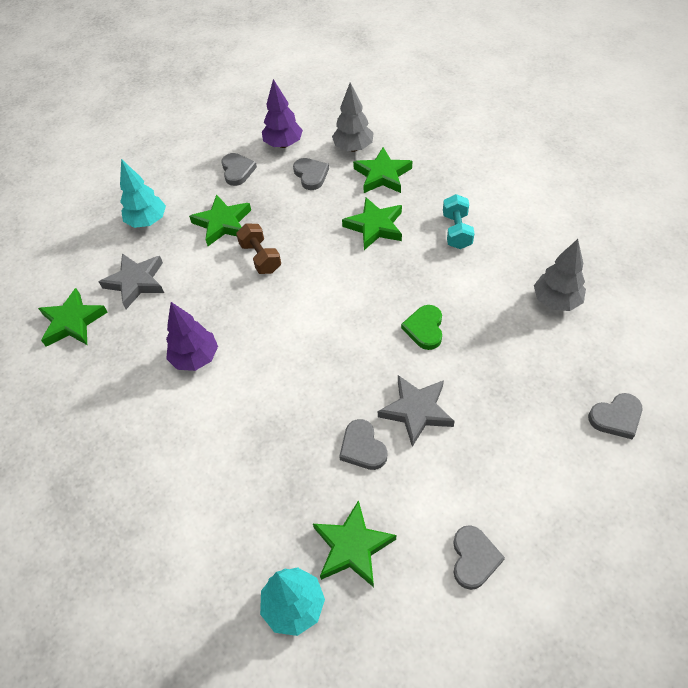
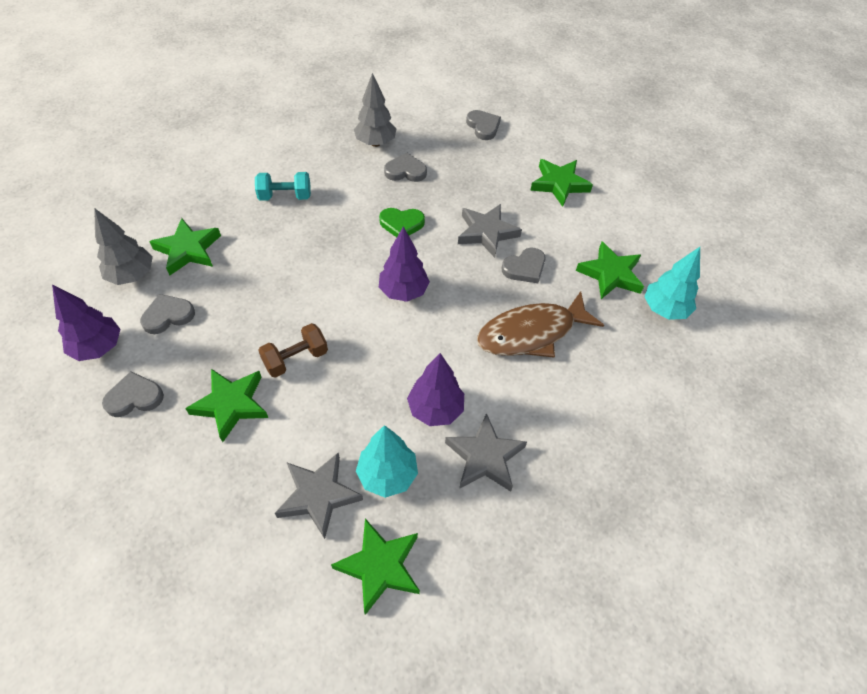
camera: 100 degrees left, 0 degrees up
(142, 395) = (485, 457): none -> grey star
(147, 221) = (207, 501): turquoise tree -> turquoise tree (387, 475)
(271, 446) = (531, 333): none -> brown fish
(331, 332) = (403, 291): none -> purple tree
(375, 226) = (266, 257): green star -> green star (559, 184)
(474, 558) = (603, 207): grey heart -> grey heart (405, 171)

